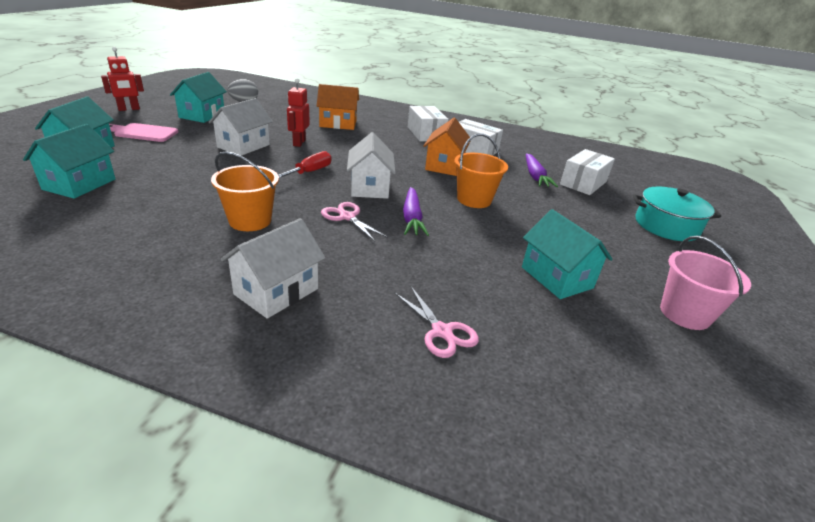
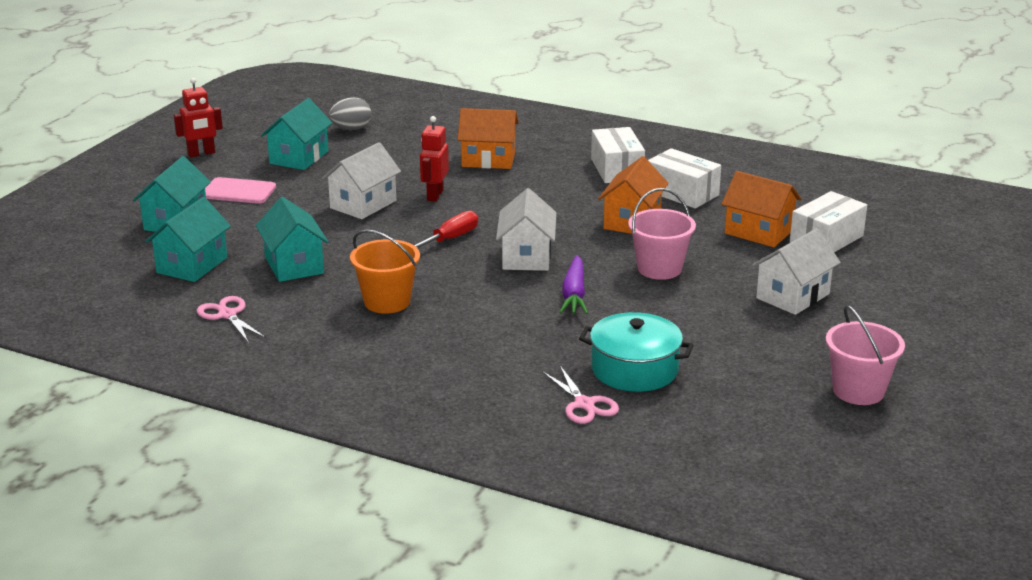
camera: 10 degrees right, 5 degrees down
(276, 291) = (423, 371): white house -> white house (793, 296)
(347, 217) = (496, 295): pink scissors -> pink scissors (227, 315)
(474, 200) = (659, 269): orange bucket -> pink bucket
(535, 176) = (758, 232): purple carrot -> orange house
(557, 277) = (728, 356): turquoise house -> turquoise house (294, 265)
(666, 226) = (910, 296): turquoise pot -> turquoise pot (634, 369)

